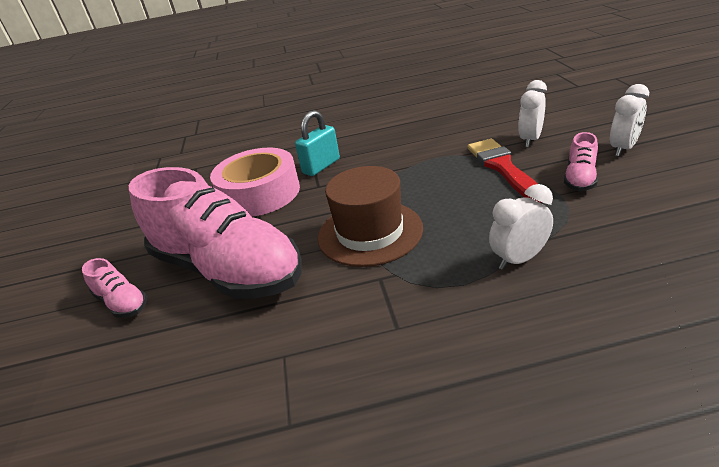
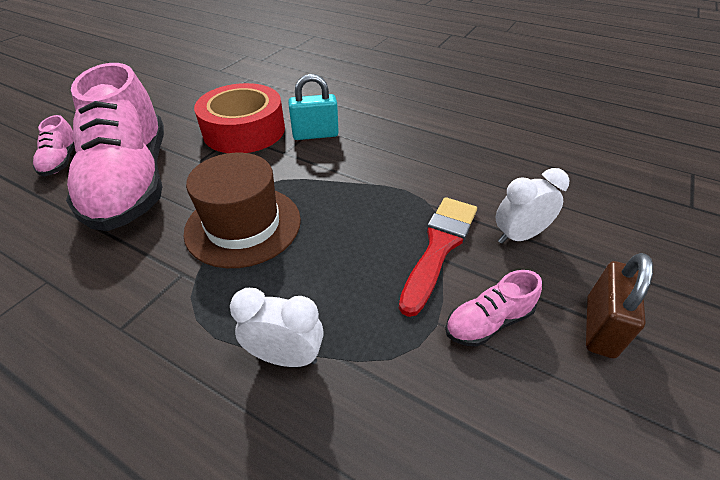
camera: 35 degrees right, 10 degrees up
(260, 193) = (244, 130): pink tape -> red tape
(623, 148) = (600, 327): white clock -> brown padlock

